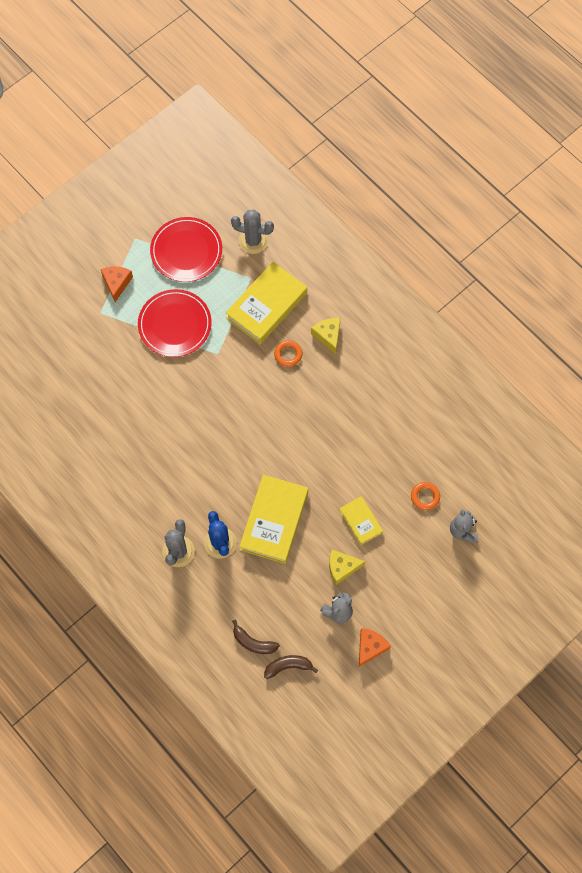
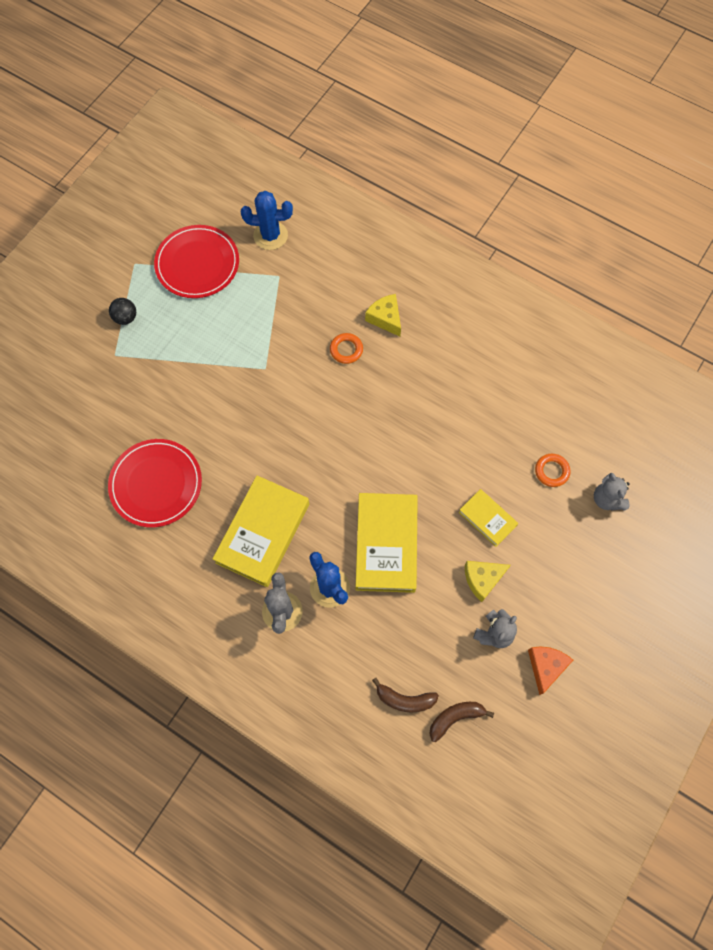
camera: 15 degrees left, 0 degrees up
(116, 283) = (126, 318): orange cheese -> black ball
(175, 324) = (206, 347): red plate -> red plate (156, 484)
(253, 241) = (270, 235): grey cactus -> blue cactus
(266, 306) = (306, 302): yellow book -> yellow book (263, 533)

